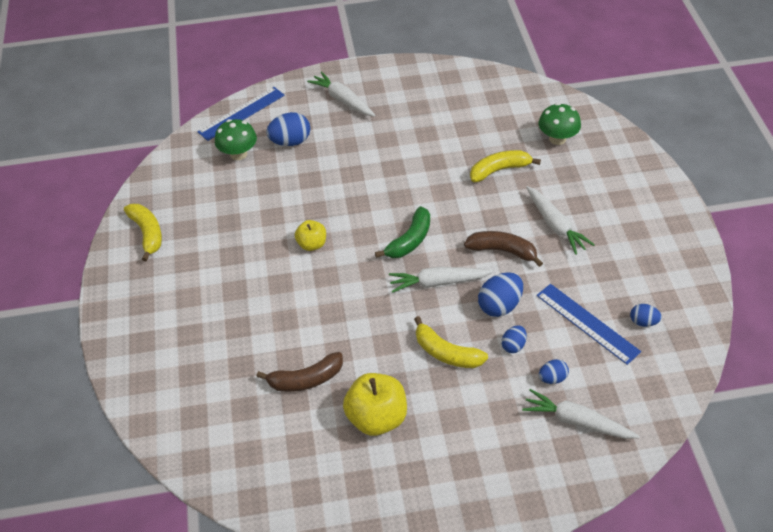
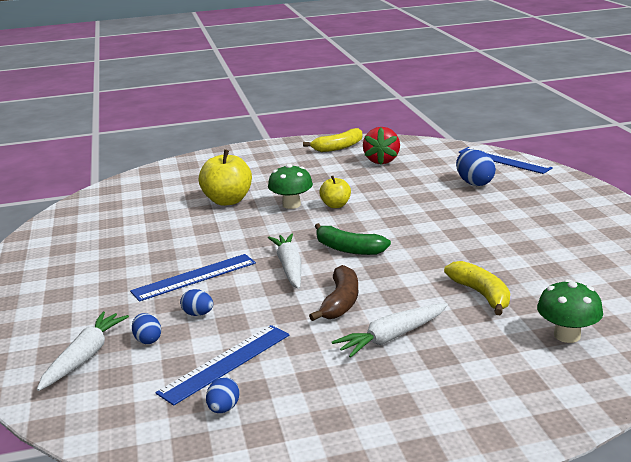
camera: 85 degrees right, 25 degrees down
(205, 200) = (381, 160): none -> red strawberry
(238, 154) = (446, 165): green mushroom -> green mushroom (291, 205)
(306, 380) = (176, 218): brown banana -> none
(342, 100) = (555, 199): white carrot -> none
(376, 418) = (126, 250): yellow apple -> yellow apple (227, 201)
(446, 353) = (194, 277): yellow banana -> blue ruler
(499, 305) = (256, 304): blue egg -> none

